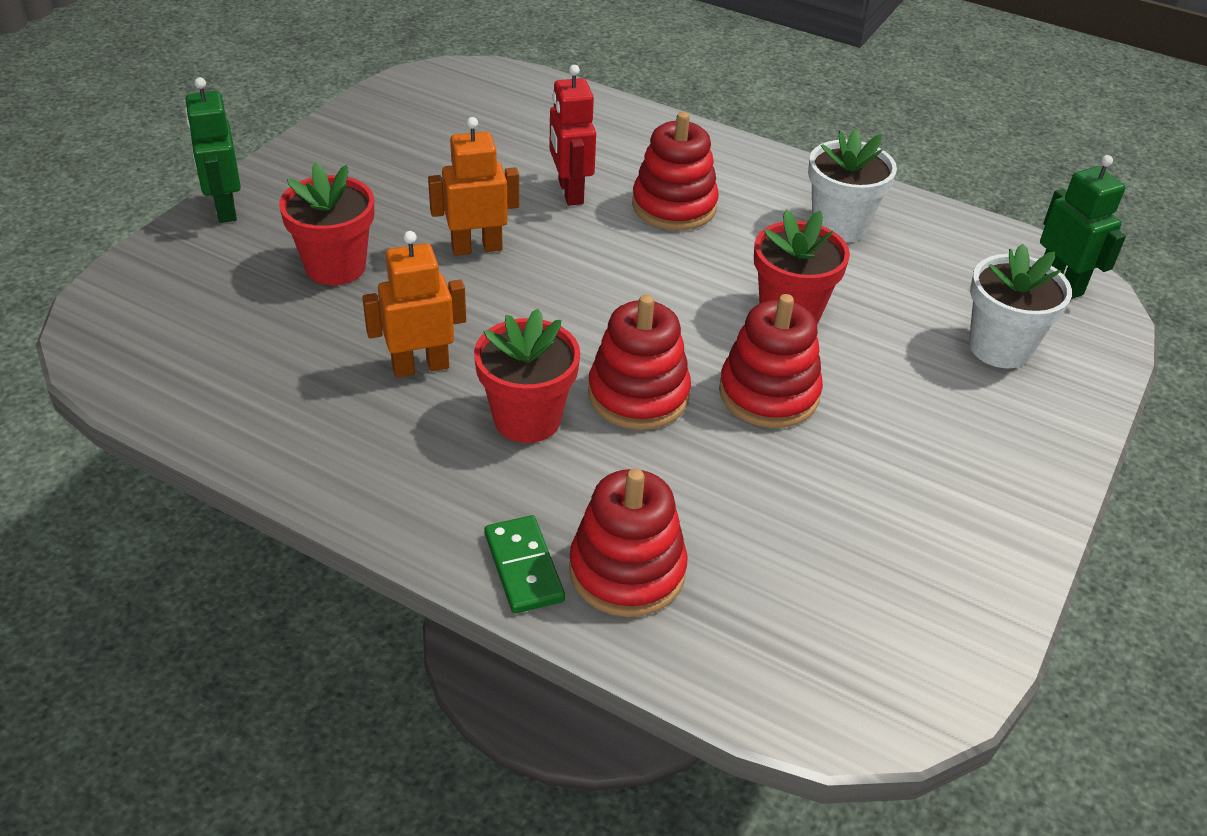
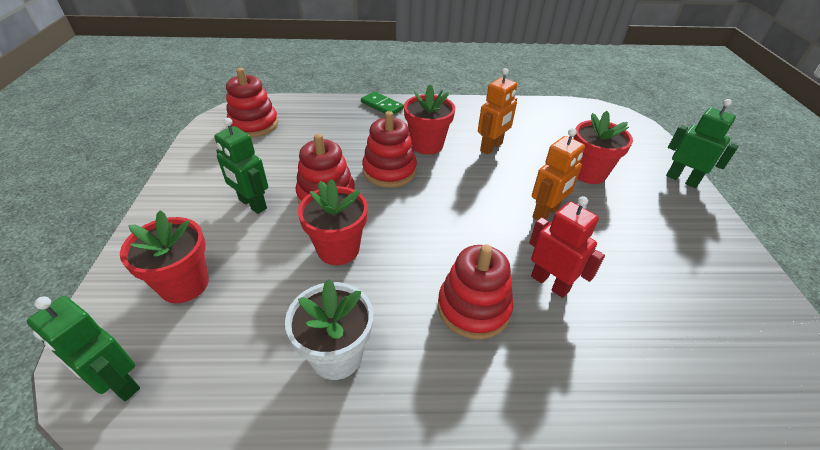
camera: 150 degrees right, 0 degrees up
(627, 571) = (346, 115): red stacking toy -> red stacking toy (254, 125)
(893, 425) = (252, 204): none -> green robot
(999, 347) = (184, 284): white flower pot -> red flower pot

